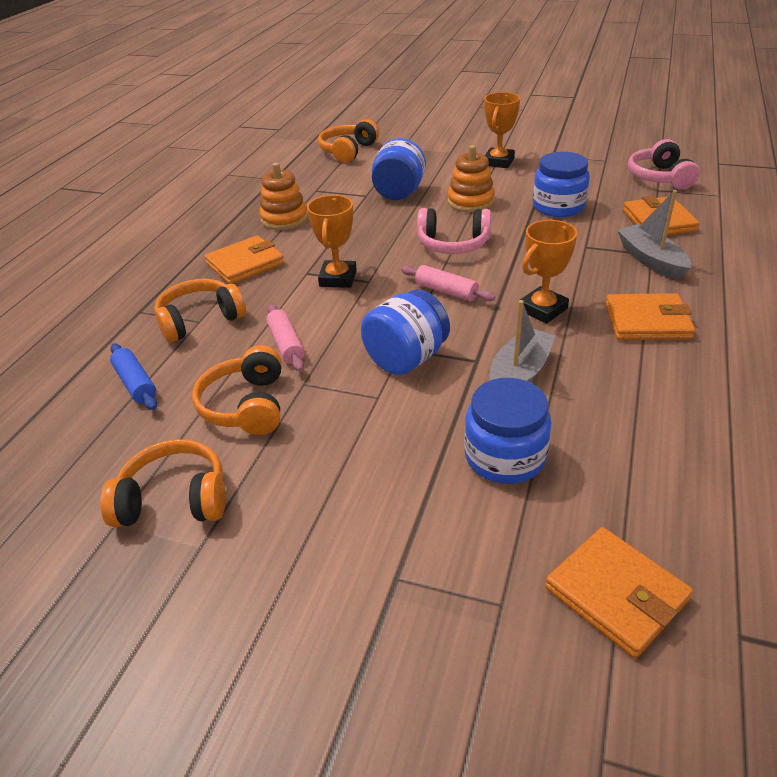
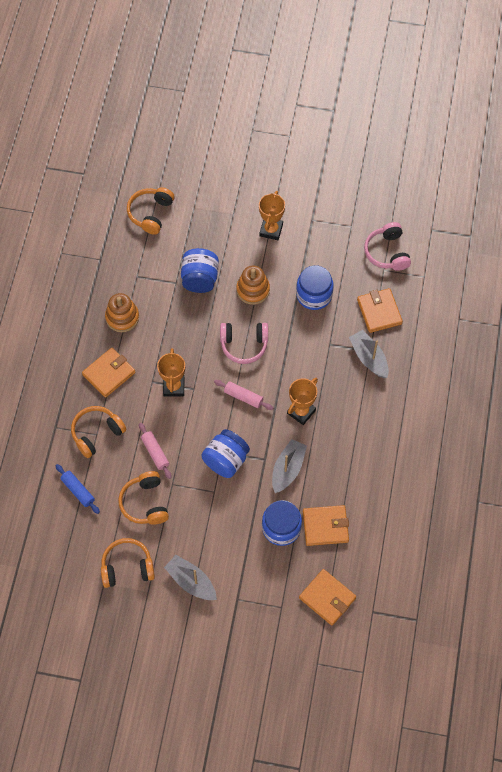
camera: 10 degrees left, 25 degrees up
(299, 535) = (191, 582): none -> grey boat
(647, 321) = (359, 420): orange wallet -> orange wallet (325, 526)

